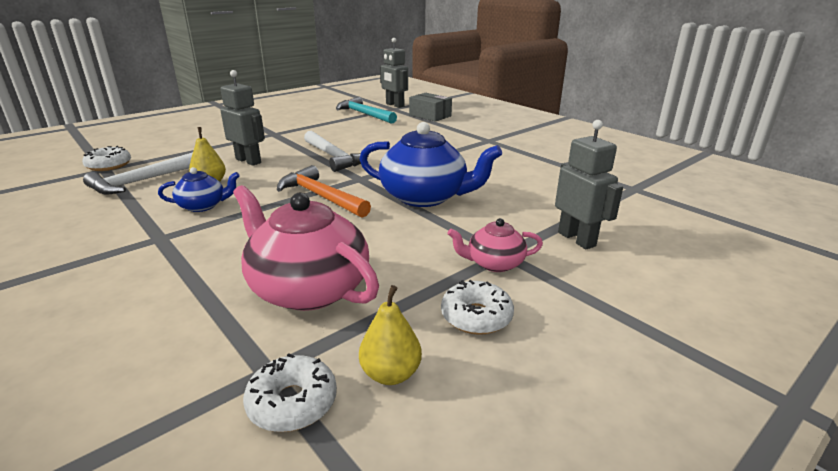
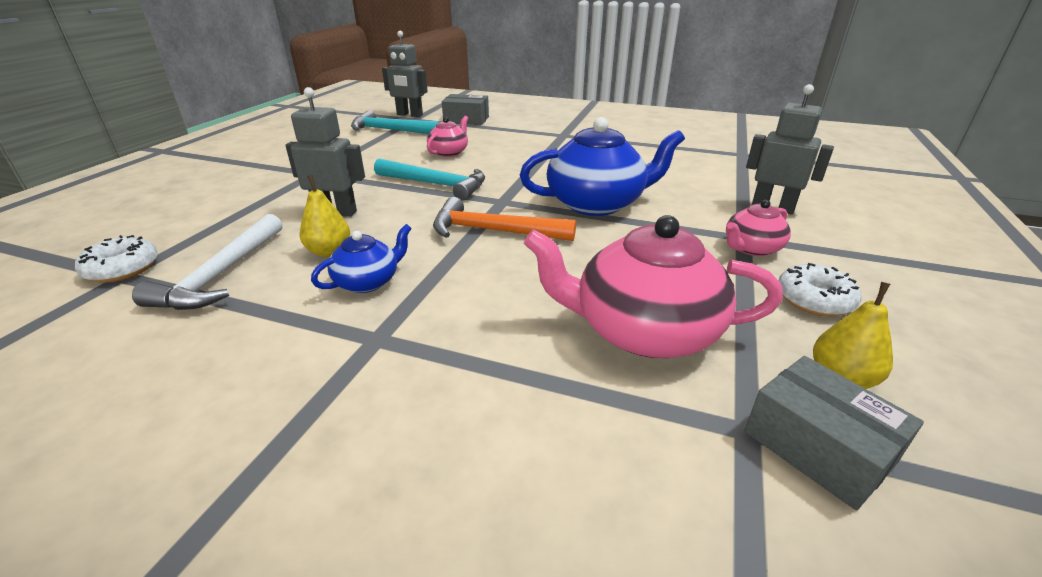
camera: 30 degrees left, 5 degrees up
(292, 403) = (818, 447): white donut -> grey box
(334, 157) = (436, 184): white hammer -> turquoise hammer
(379, 137) = (449, 152): none -> pink teapot

